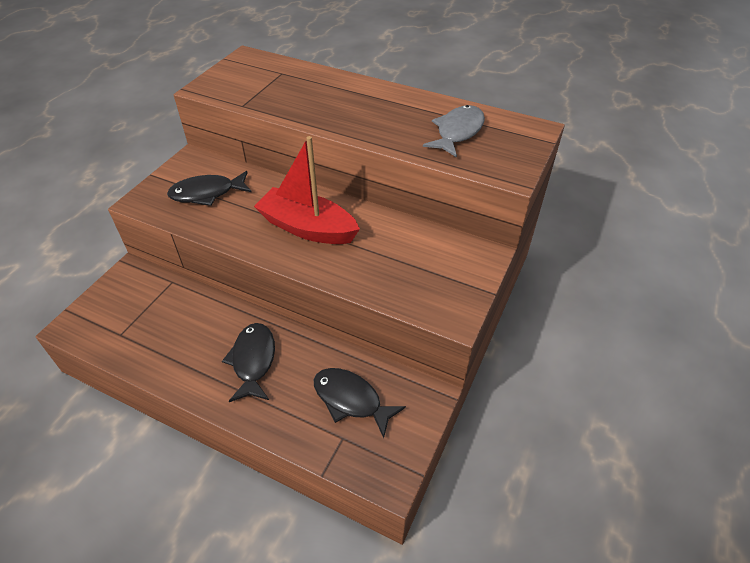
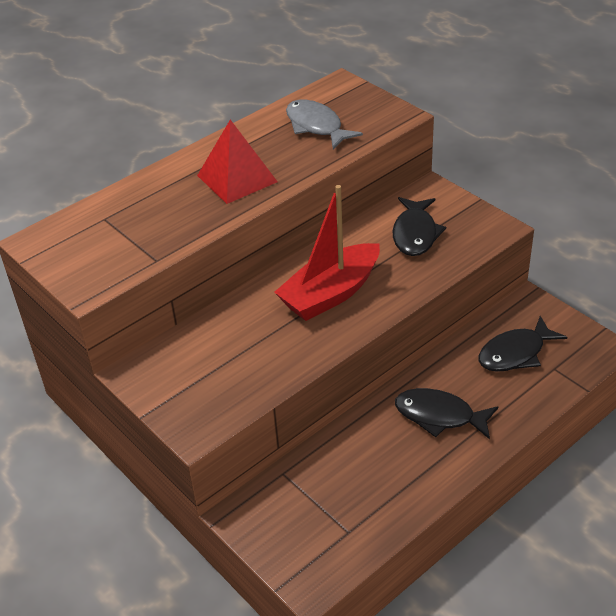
camera: 65 degrees left, 5 degrees down
(207, 193) = (219, 366): black fish -> black fish (415, 234)
(358, 113) = (237, 178): none -> red pyramid

